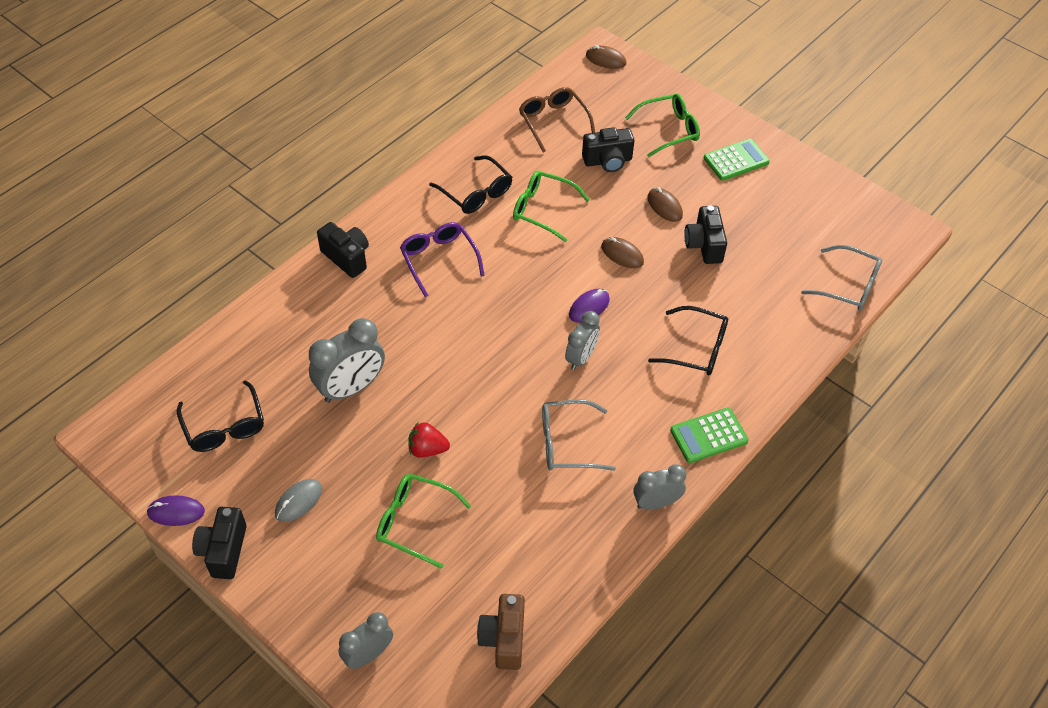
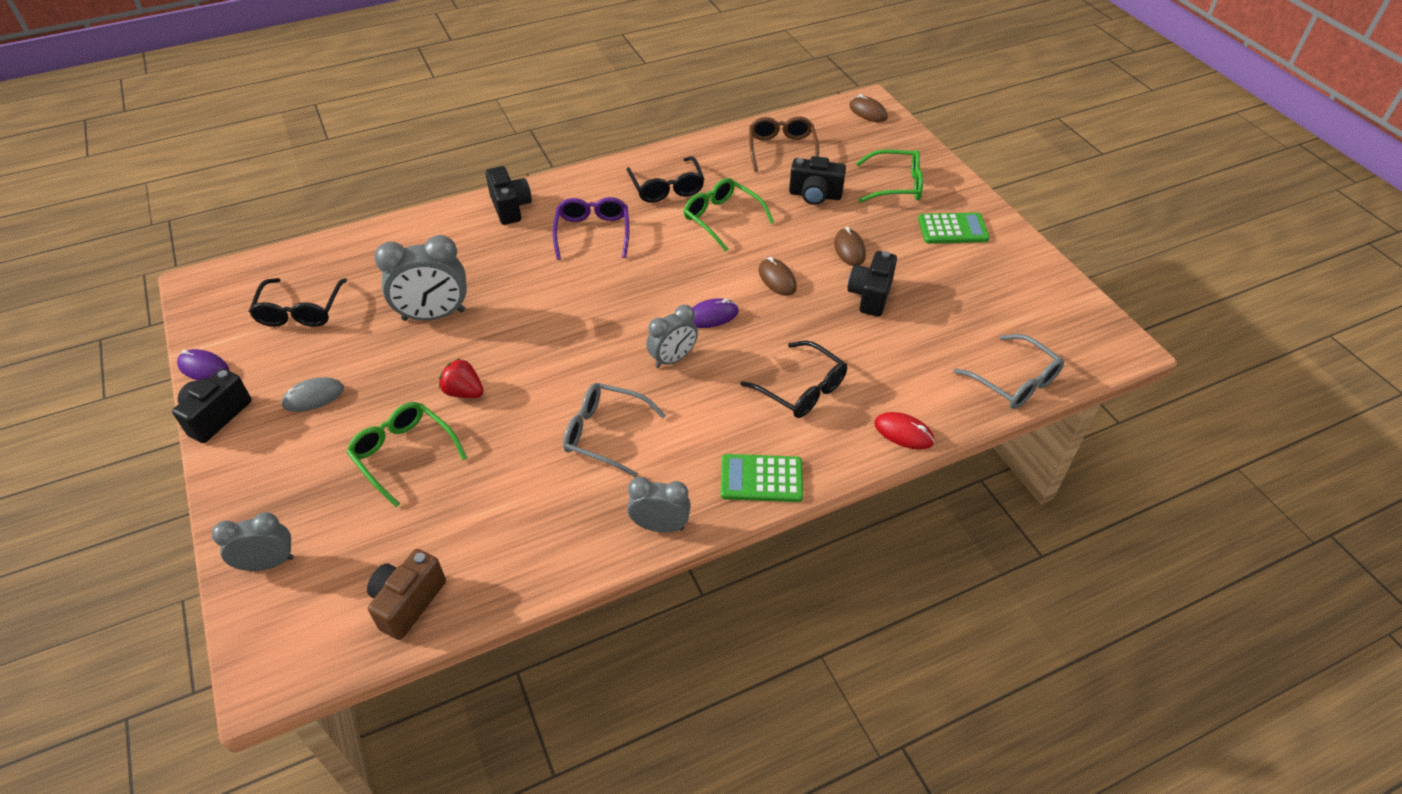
camera: 25 degrees right, 5 degrees down
(791, 359) = (903, 433): none -> red mouse

